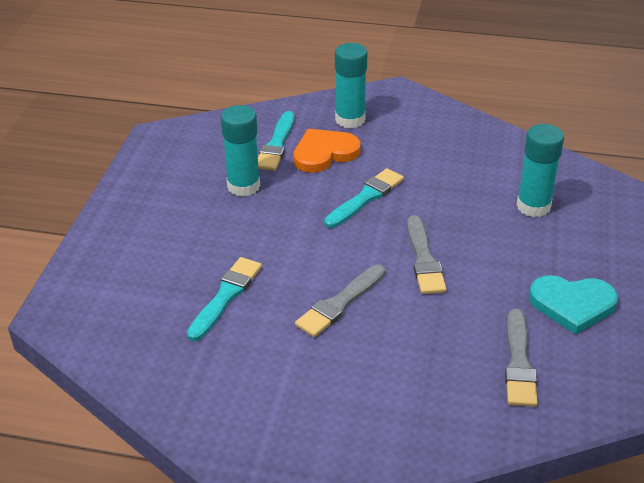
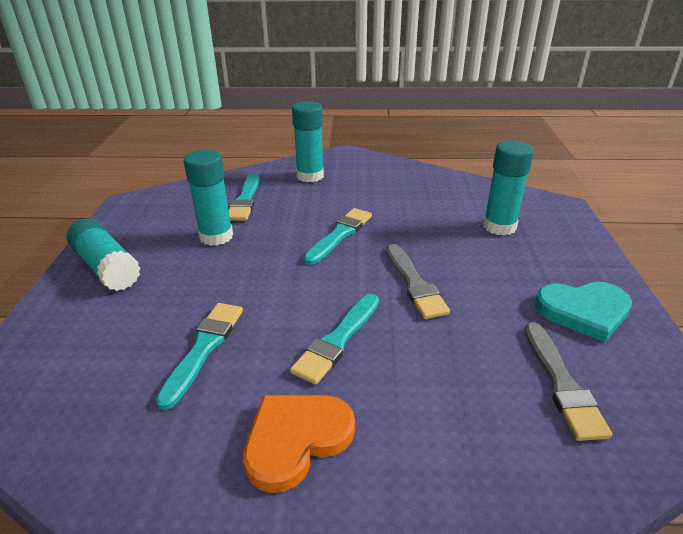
camera: 10 degrees left, 5 degrees down
(141, 209) = (107, 267): none -> turquoise glue stick
(324, 153) = (292, 203): orange heart -> orange heart (296, 439)
(340, 303) = (337, 340): grey brush -> turquoise brush

